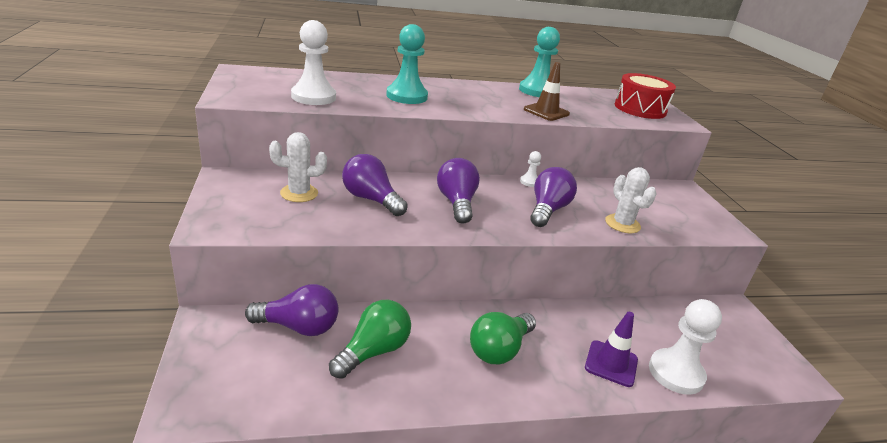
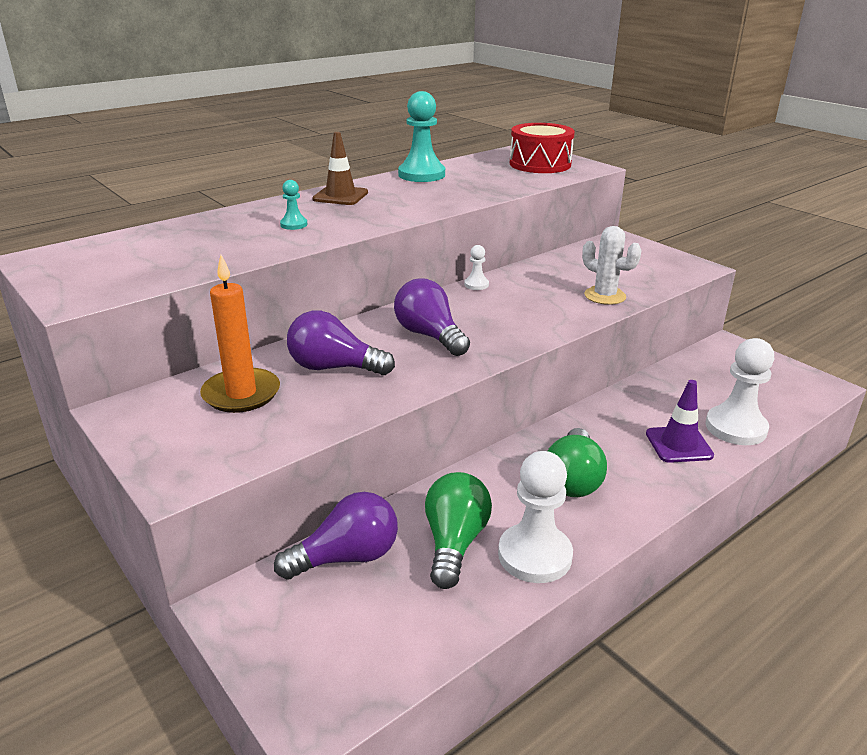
camera: 25 degrees left, 0 degrees up
(299, 193) = (241, 394): white cactus -> orange candle
(313, 97) = (185, 261): white pawn -> white pawn (534, 555)
(406, 96) = (294, 225): turquoise pawn -> turquoise pawn, size x0.47
(546, 112) = (460, 195): brown traffic cone -> brown traffic cone (340, 196)
(547, 210) = (525, 308): purple light bulb -> none

